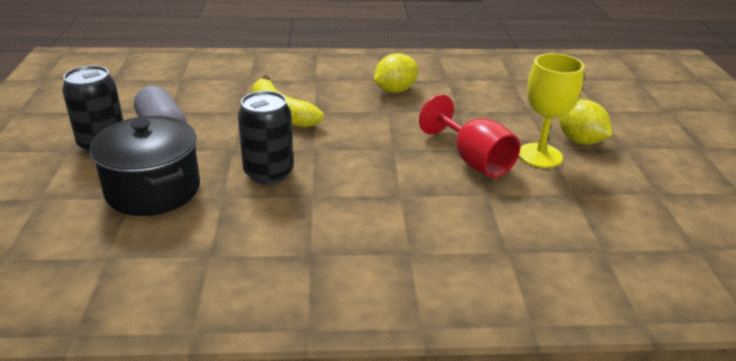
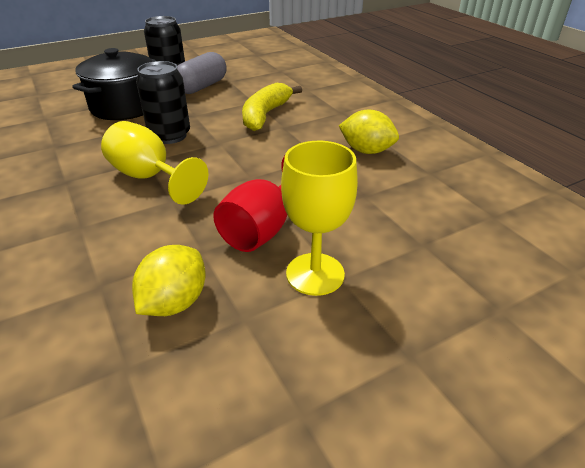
camera: 65 degrees right, 5 degrees up
(349, 199) = (150, 177): none -> yellow goblet
(580, 141) = (386, 304): yellow lemon -> yellow lemon (174, 302)

